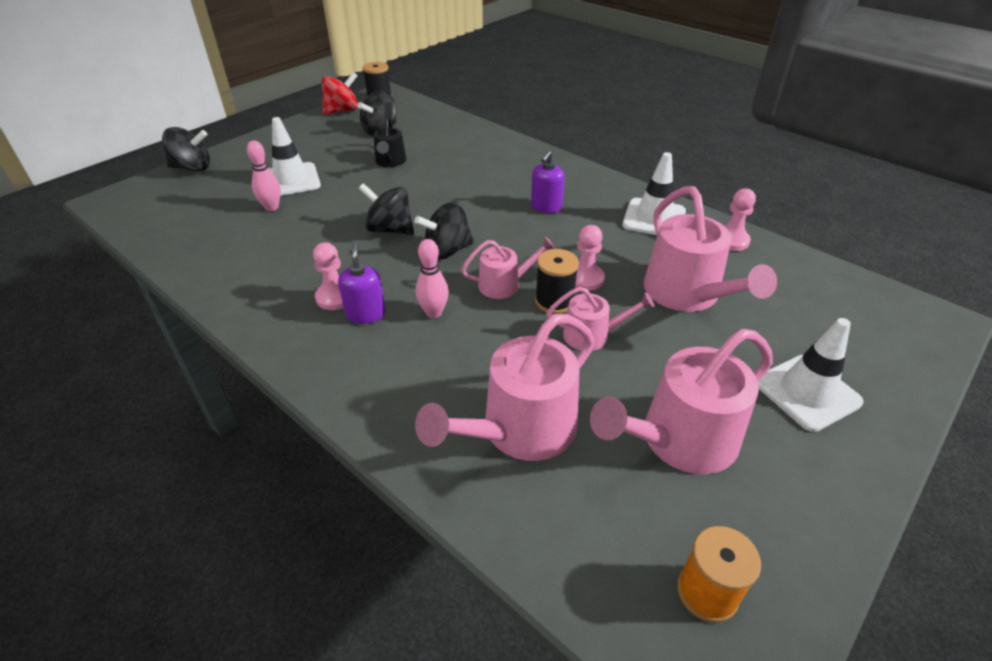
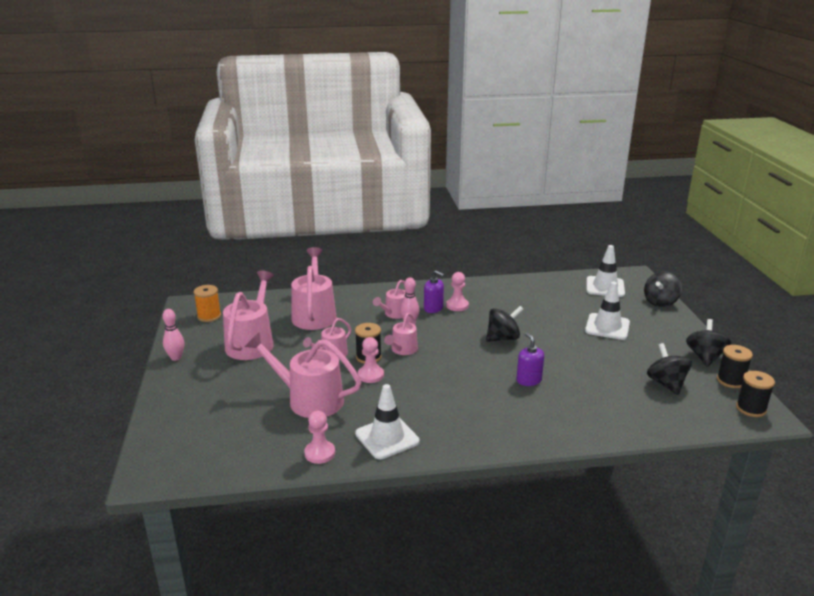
camera: 130 degrees right, 15 degrees down
(272, 207) = (574, 312): pink bowling pin -> pink bowling pin (176, 358)
(342, 111) = (730, 381): red spinning top -> black spool
(390, 162) = (600, 368): black watering can -> none
(421, 342) = (394, 314): none -> pink watering can
(447, 251) = (456, 346): black spinning top -> black spinning top (705, 357)
(546, 207) = (460, 401): purple soap dispenser -> purple soap dispenser (529, 380)
(807, 392) = (209, 388): white traffic cone -> white traffic cone (605, 287)

